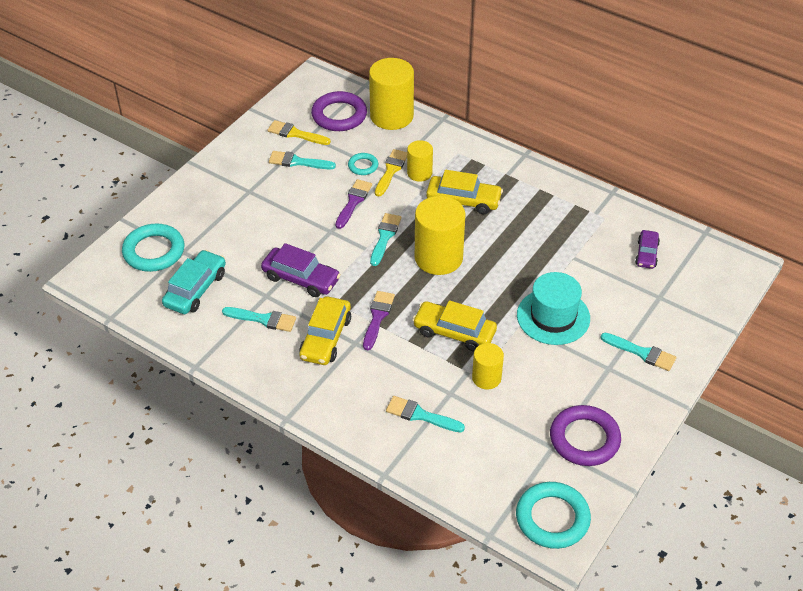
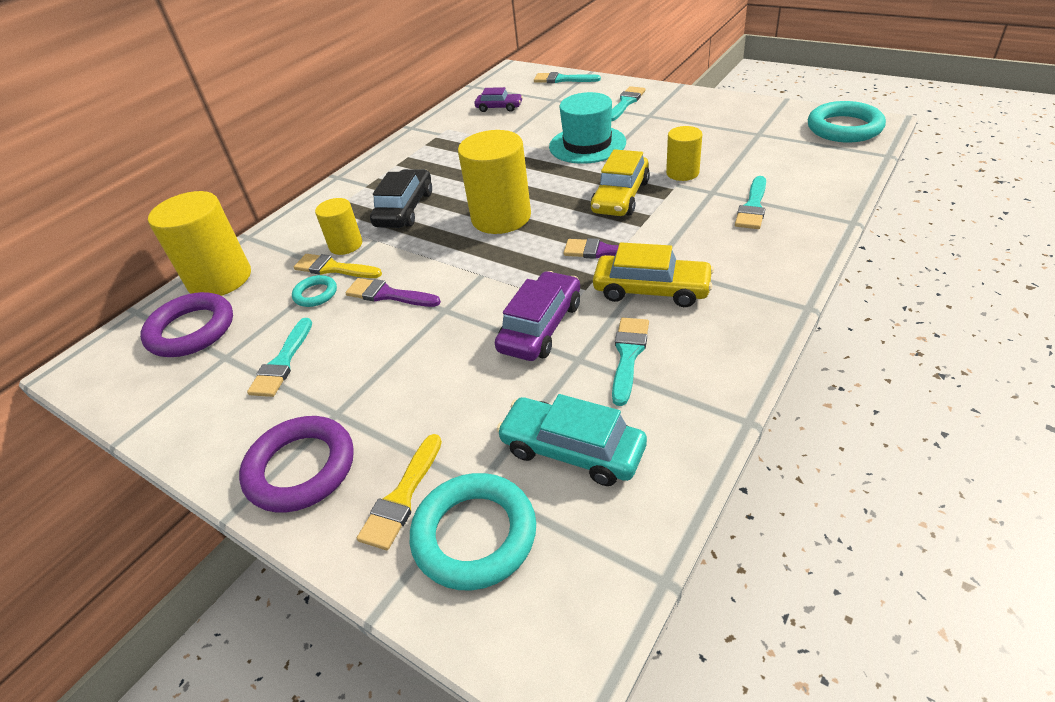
camera: 85 degrees left, 5 degrees down
(295, 134) = (212, 374): yellow brush -> yellow brush (402, 497)
(385, 237) = (461, 261): turquoise brush -> turquoise brush (562, 79)
(463, 200) = (405, 209): yellow car -> black car
(584, 439) = (740, 120): purple ring -> purple ring (301, 468)

